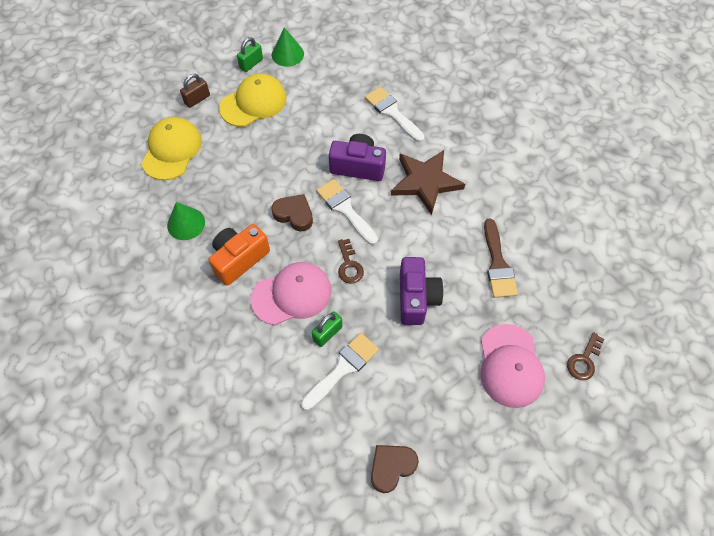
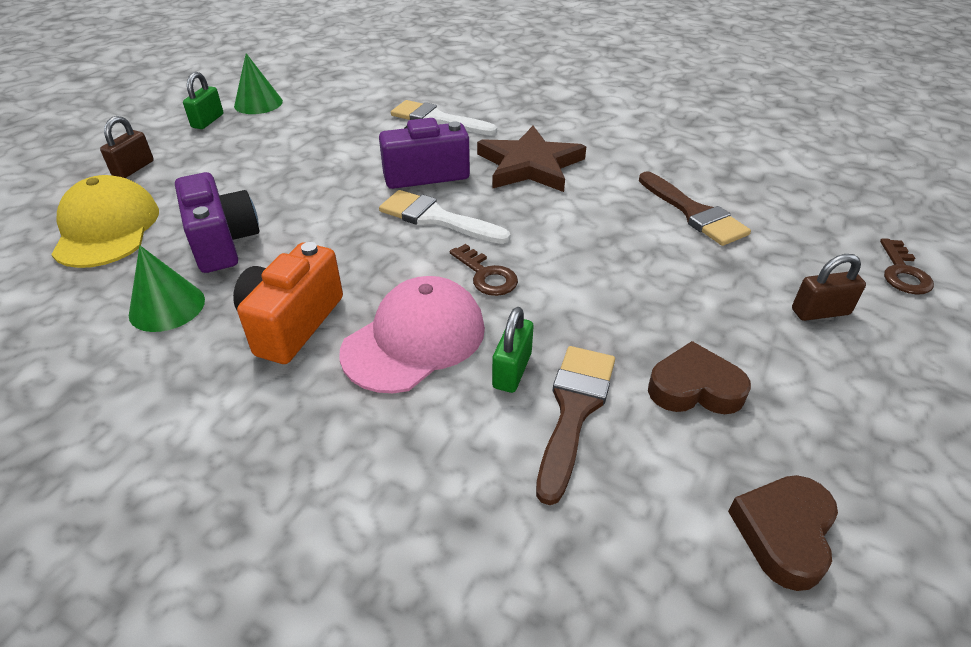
camera: 25 degrees left, 20 degrees down
(253, 103) = (229, 153): yellow cap -> none
(294, 214) = (359, 245): brown heart -> brown heart (694, 388)
(342, 368) = (574, 410): white brush -> brown brush
(416, 298) = (618, 280): purple camera -> purple camera (223, 242)
(510, 366) = (820, 312): pink cap -> brown padlock

